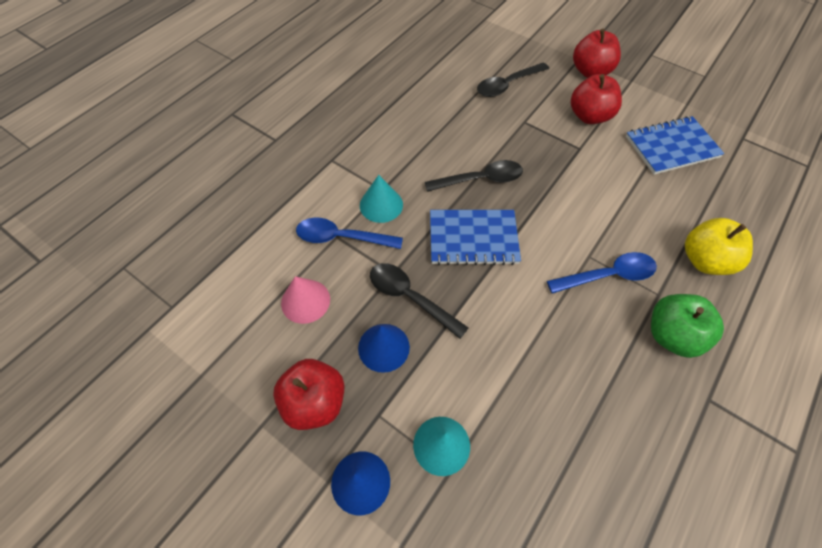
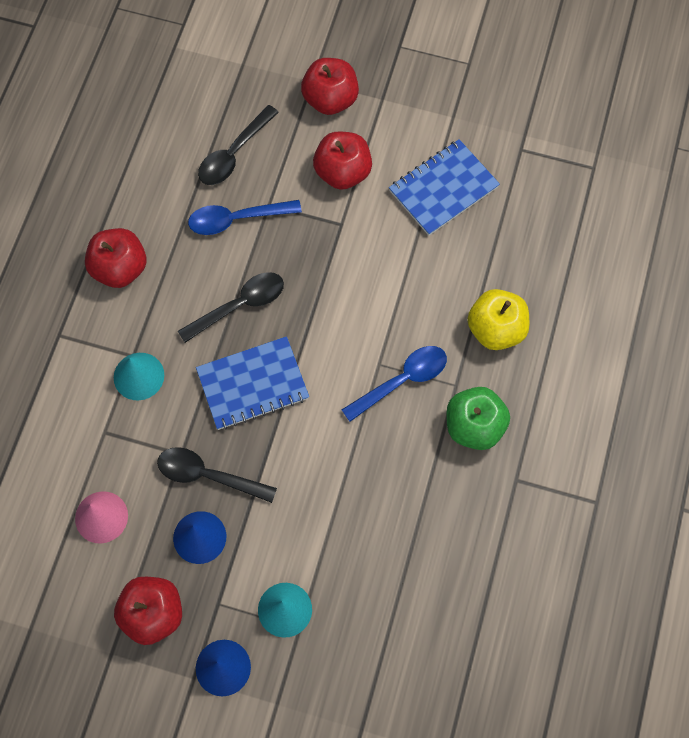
camera: 20 degrees left, 10 degrees up
(341, 238) = (110, 432): blue spoon -> blue spoon (236, 219)
(396, 131) = (120, 268): none -> red apple

